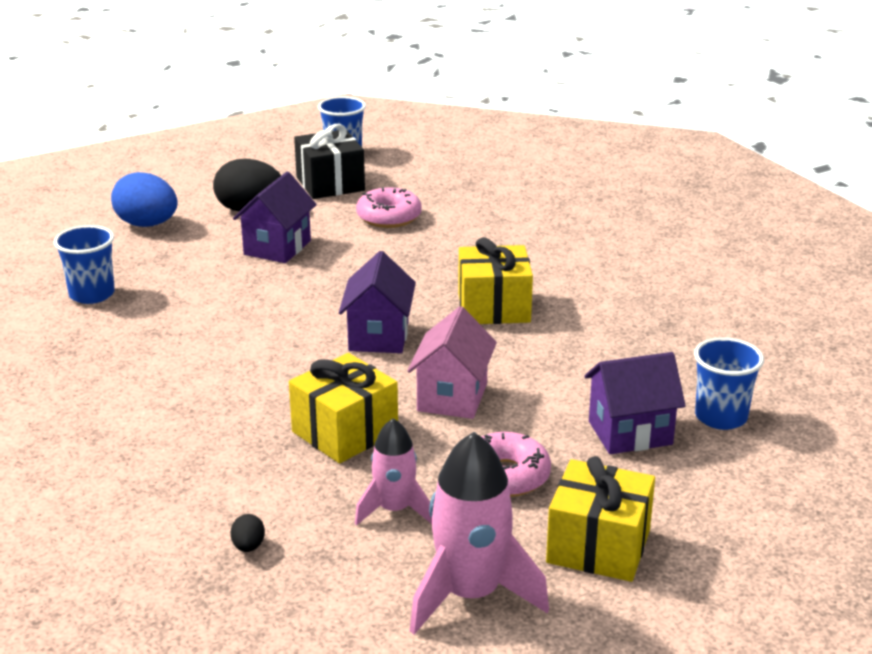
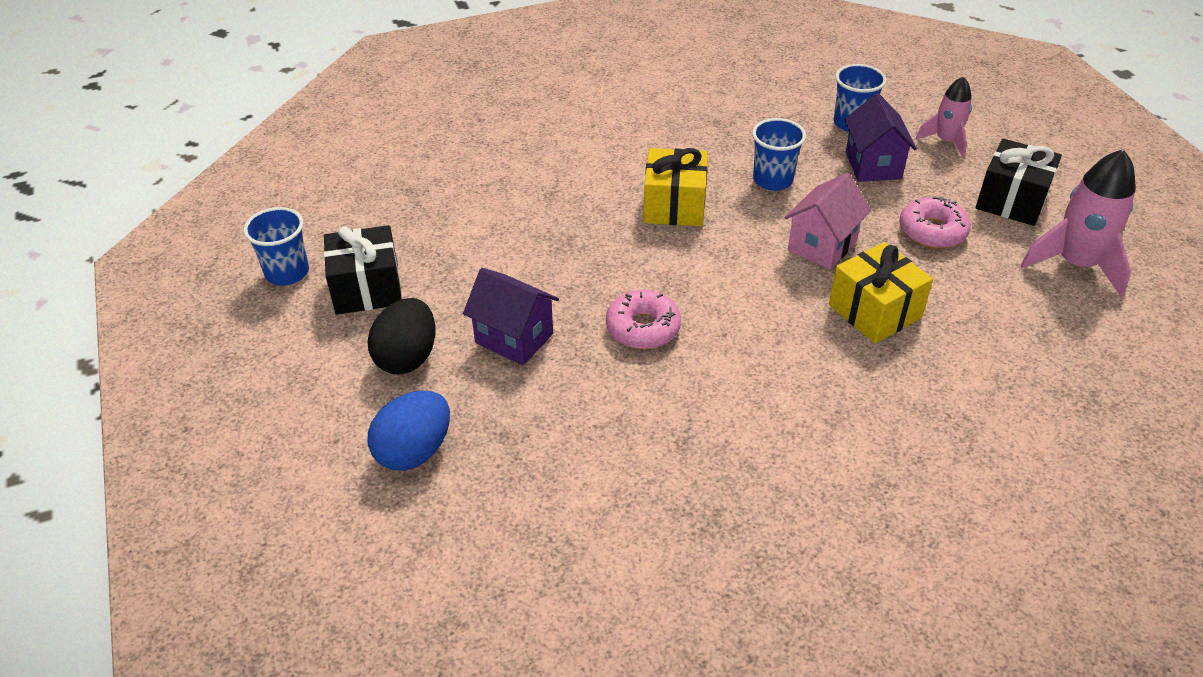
camera: 80 degrees left, 15 degrees up
(92, 294) = (587, 499): blue cup -> blue cup (772, 180)
(248, 547) = (1041, 376): black egg -> none
(378, 336) = (716, 279): purple house -> none
(389, 217) = (469, 252): pink donut -> pink donut (643, 328)
(394, 510) = (982, 292): pink rocket -> pink rocket (946, 141)
(452, 397) = (822, 245): pink house -> pink house turned 75 degrees counterclockwise
(598, 546) = (1011, 201): yellow gift -> black gift

